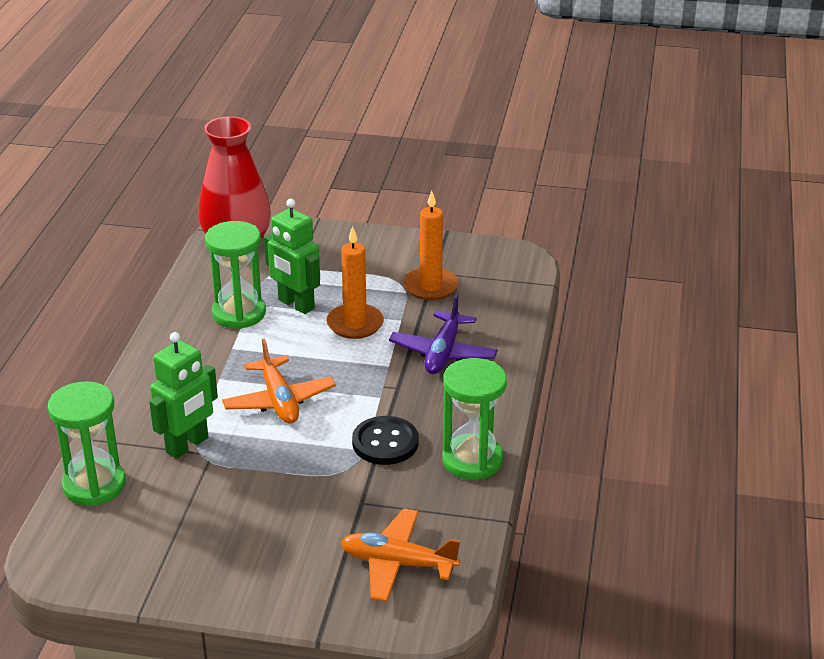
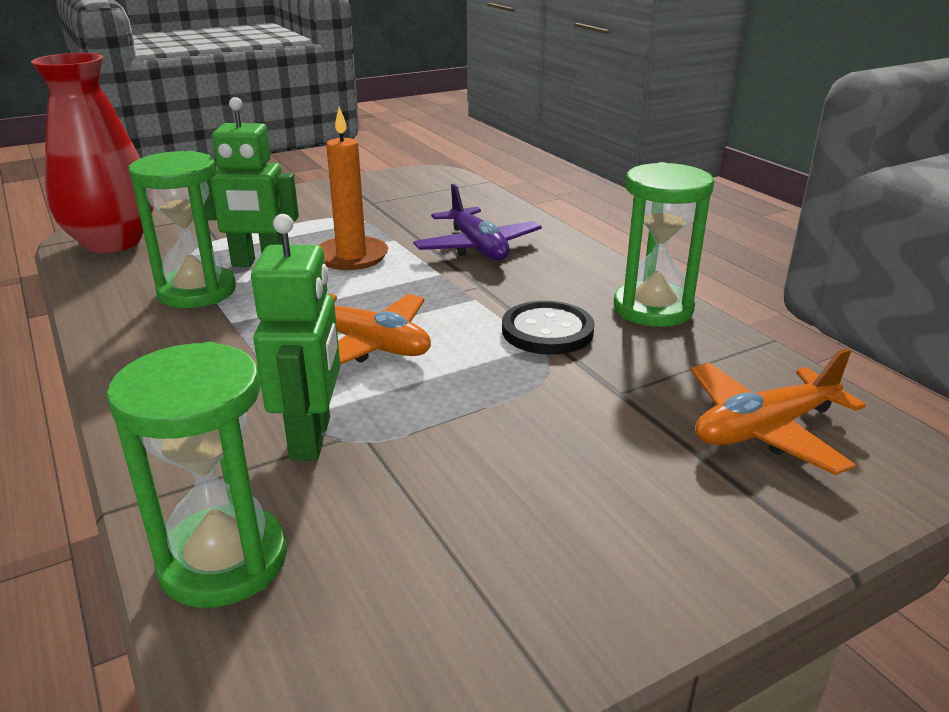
camera: 40 degrees left, 5 degrees down
(430, 286) = (384, 211): orange candle -> none

